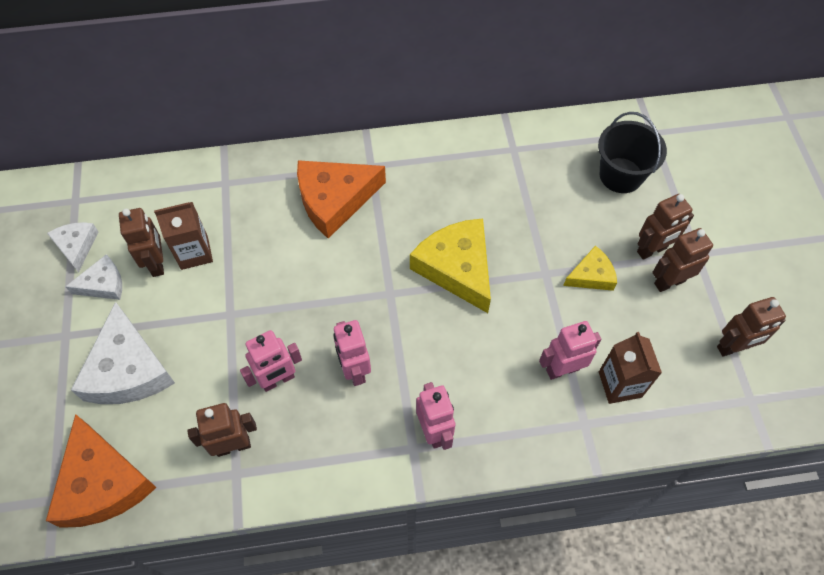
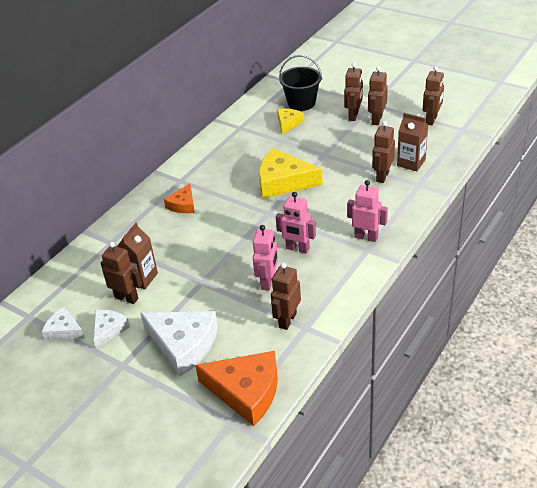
camera: 45 degrees left, 20 degrees down
(334, 200) = (183, 205): orange cheese -> orange cheese, size x0.54
(562, 369) = (382, 176): pink robot -> brown robot
(591, 275) = (343, 141): yellow cheese -> yellow cheese (288, 123)

